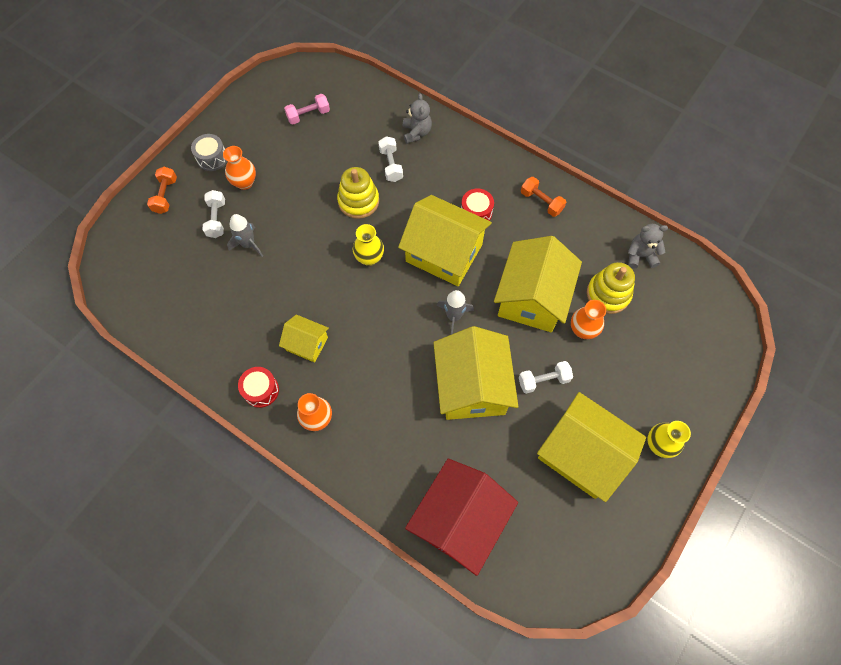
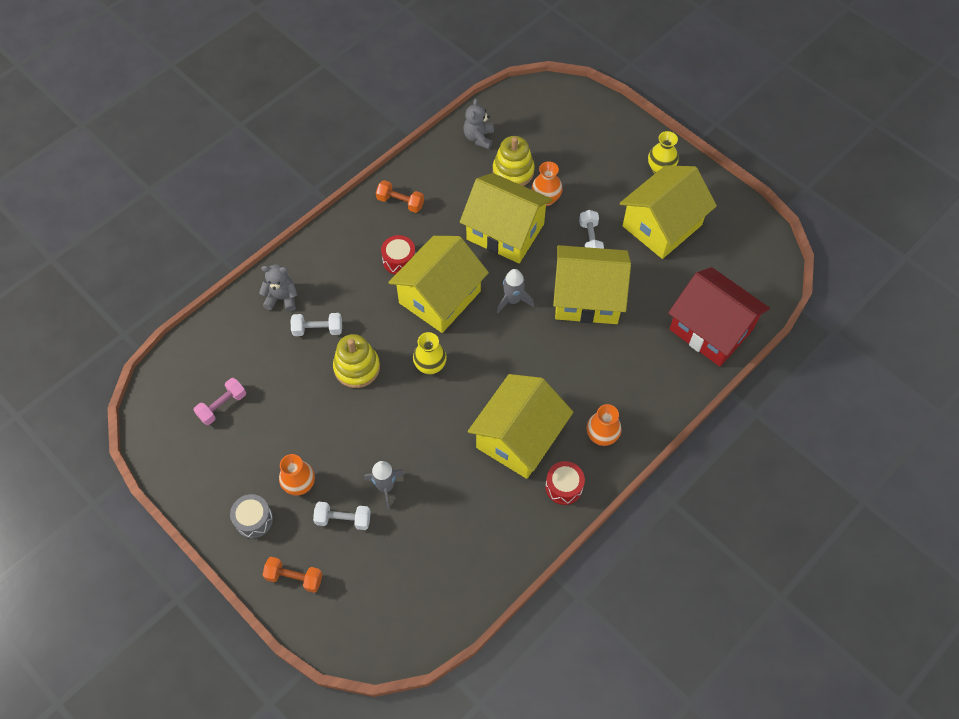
camera: 80 degrees left, 5 degrees down
(307, 344) = (519, 437): yellow house -> yellow house, size x1.94
(308, 115) = (222, 406): pink dumbbell -> pink dumbbell turned 60 degrees clockwise
(541, 202) = (400, 202): orange dumbbell -> orange dumbbell turned 60 degrees clockwise

